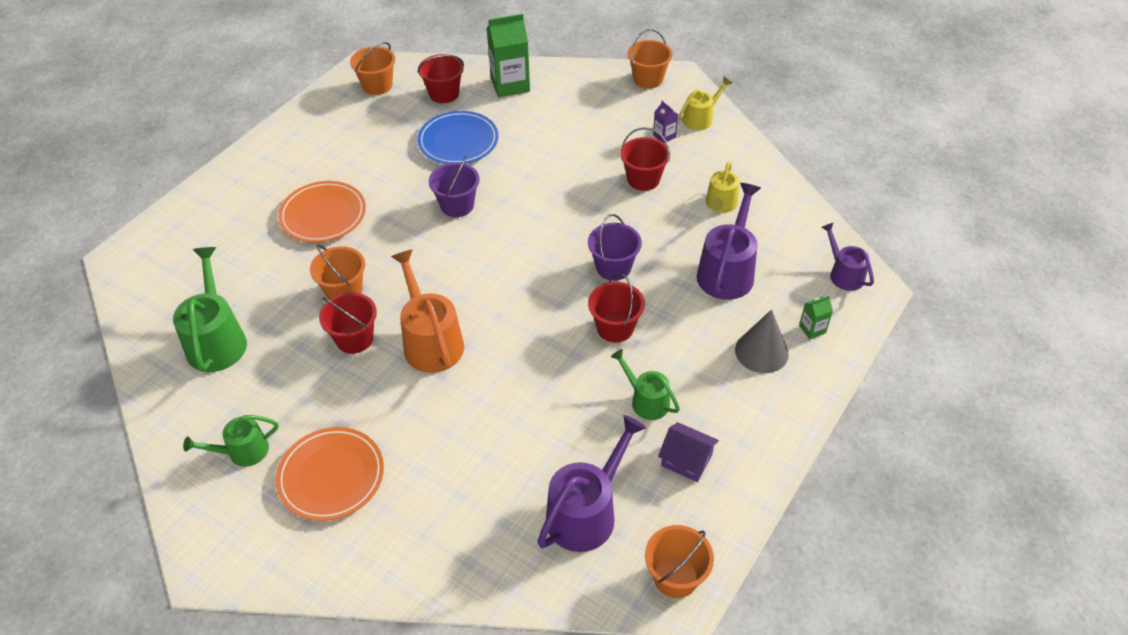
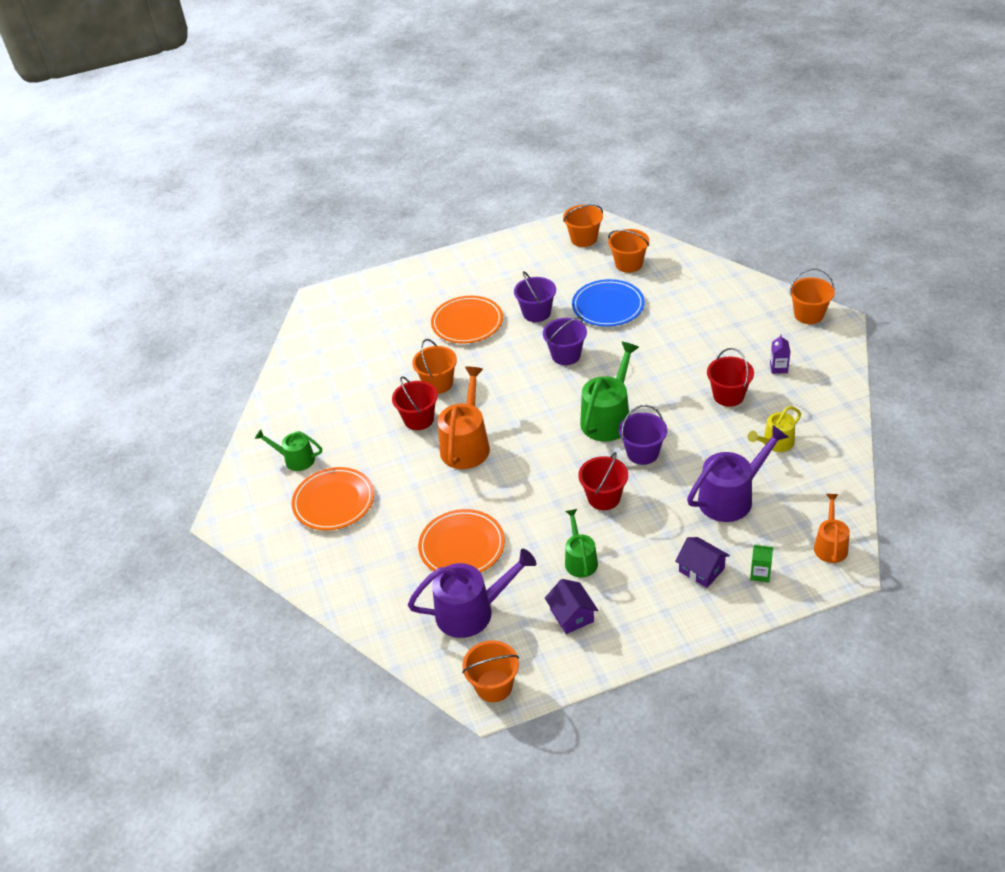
camera: 40 degrees right, 5 degrees down
(217, 340) = (334, 380): green watering can -> green watering can (608, 418)
(390, 176) = (536, 313): none -> purple bucket
(444, 93) = (629, 264): red bucket -> orange bucket
(510, 85) = (687, 276): green carton -> none
(517, 449) = (462, 546): none -> orange plate
(700, 118) = (824, 366): yellow watering can -> none
(761, 351) = (701, 570): grey cone -> purple house
(844, 274) = (830, 545): purple watering can -> orange watering can

